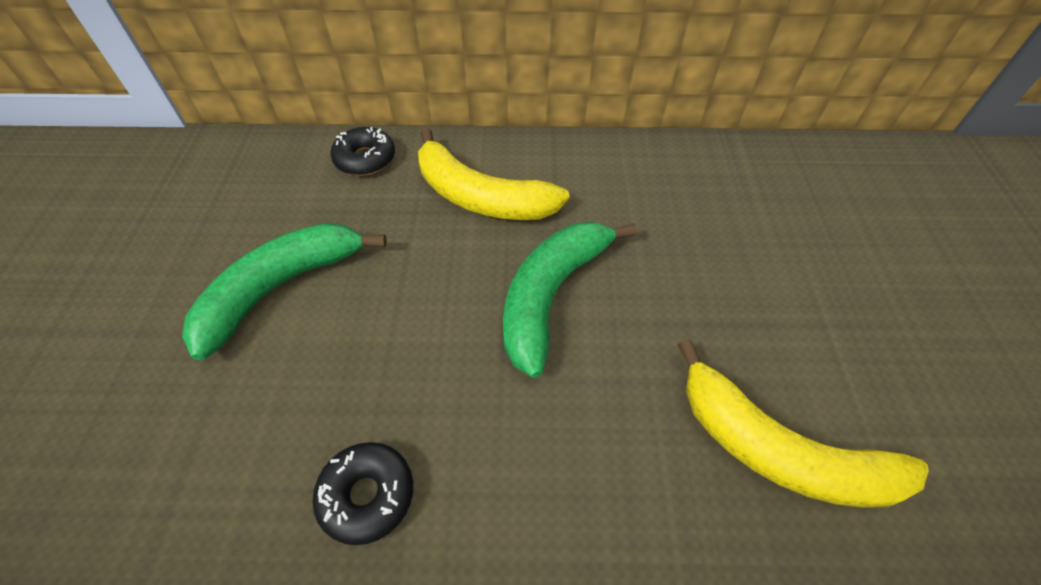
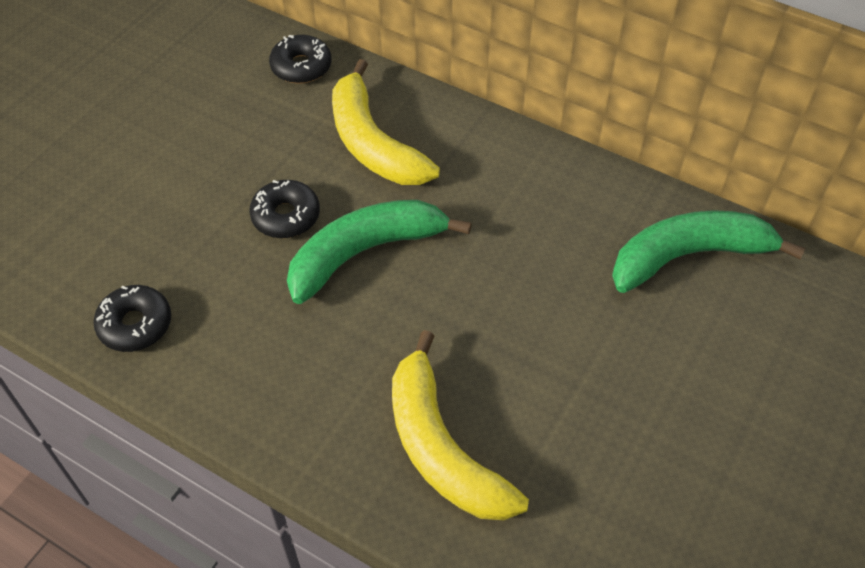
camera: 30 degrees right, 0 degrees up
(280, 288) = (167, 152): green banana -> green banana (688, 256)
(450, 296) = (286, 216): none -> black donut

